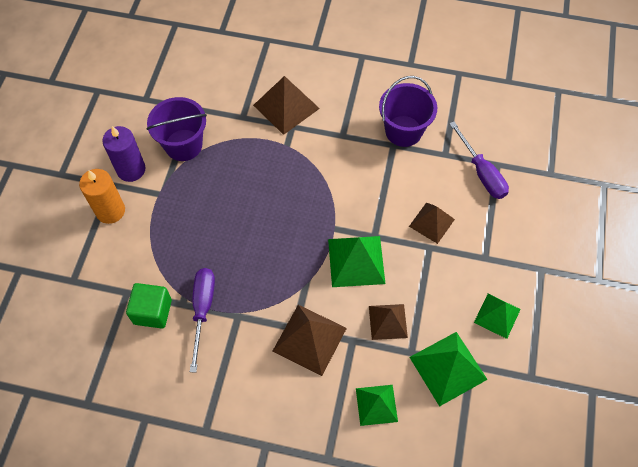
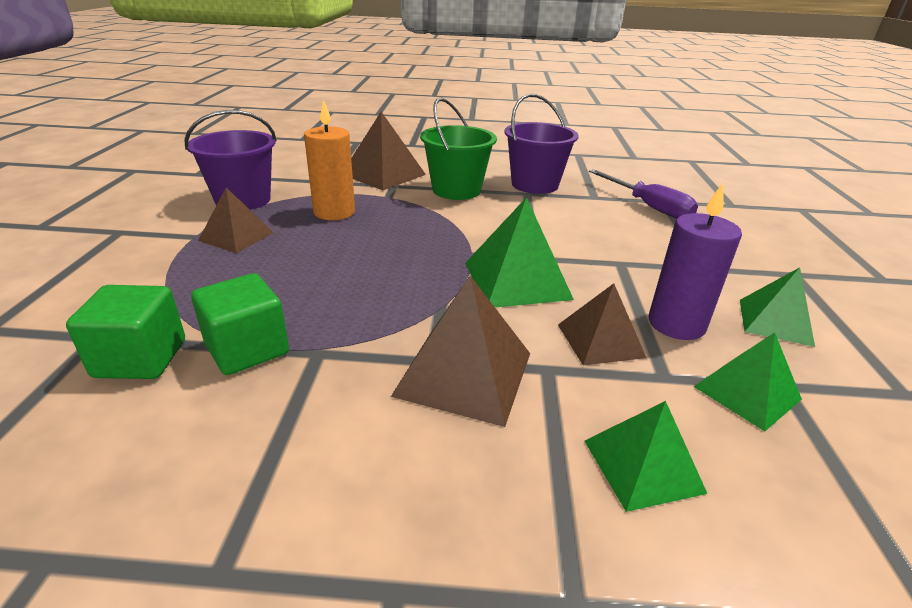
camera: 10 degrees left, 30 degrees down
(110, 211) = (106, 253): orange candle -> orange candle (334, 212)
(131, 169) = (157, 219): purple candle -> purple candle (676, 324)
(203, 310) = (247, 349): purple screwdriver -> green cube
(339, 137) = (456, 190): none -> green bucket
(431, 222) = (610, 243): brown pyramid -> brown pyramid (236, 236)
(448, 368) = (747, 393): green pyramid -> green pyramid, size x0.65

